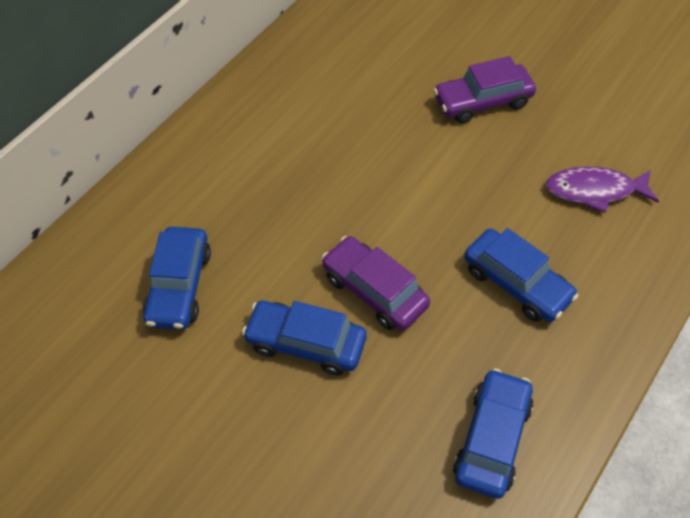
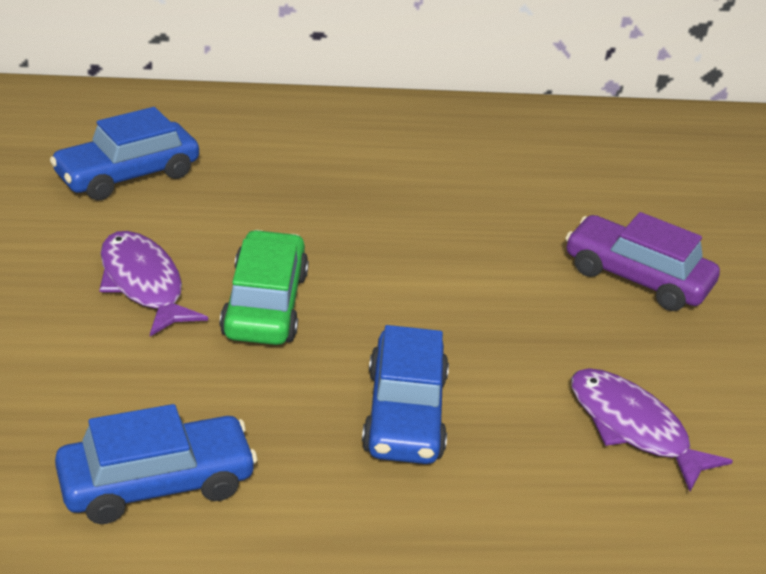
camera: 45 degrees right, 20 degrees down
(306, 343) = (143, 284): blue car -> purple fish
(374, 291) = (265, 305): purple car -> green car

